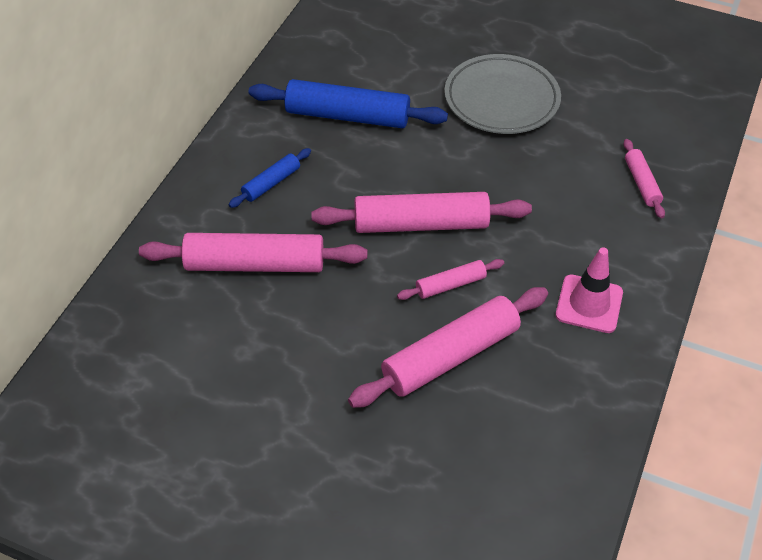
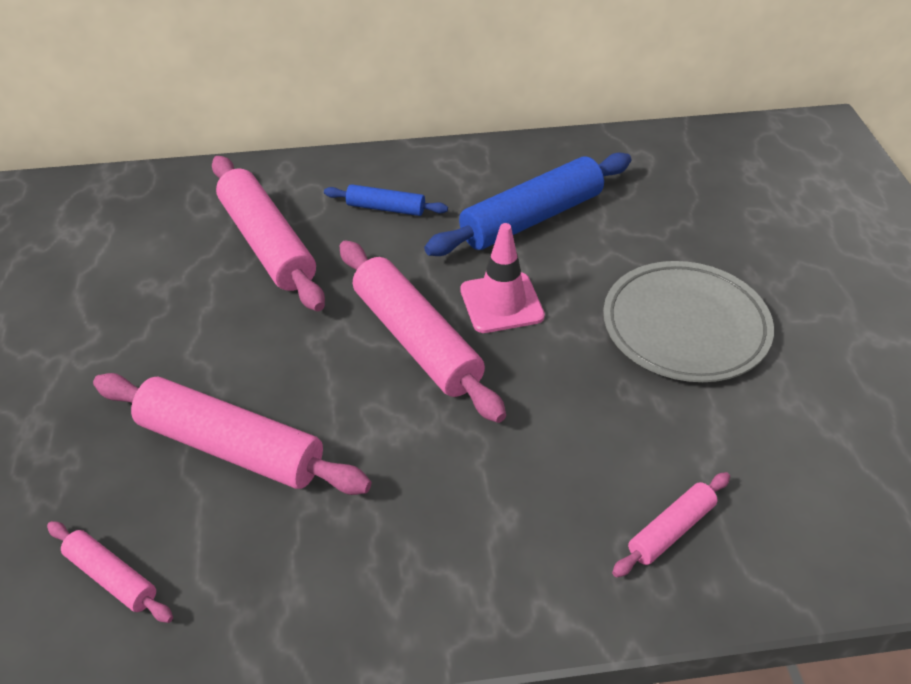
camera: 60 degrees right, 5 degrees down
(347, 116) = (531, 218): blue rolling pin -> blue rolling pin turned 75 degrees clockwise
(450, 285) = (340, 403): pink rolling pin -> pink rolling pin (111, 577)
(589, 304) = (400, 554): pink traffic cone -> pink traffic cone (501, 303)

